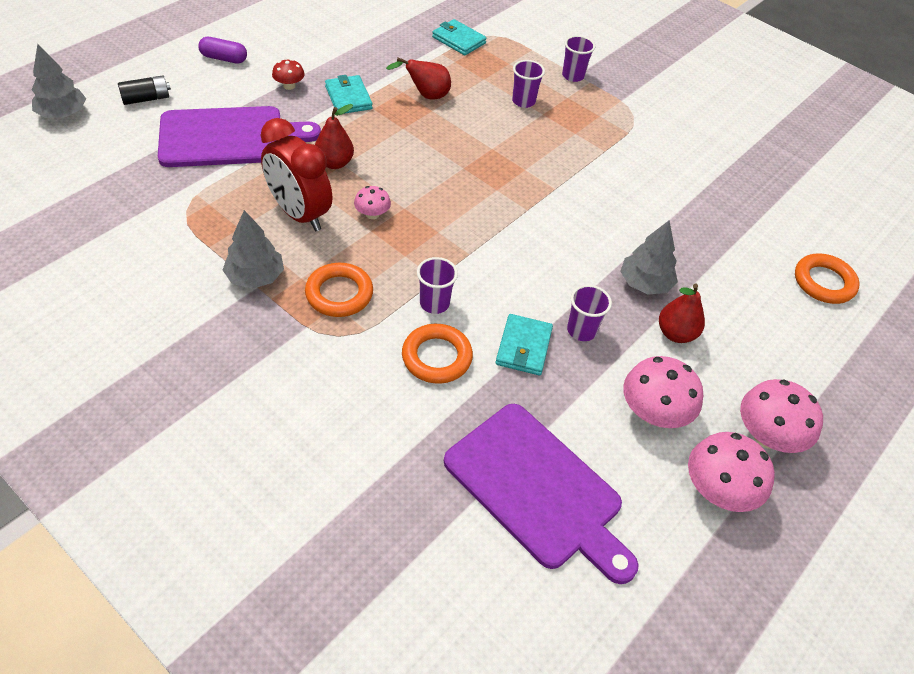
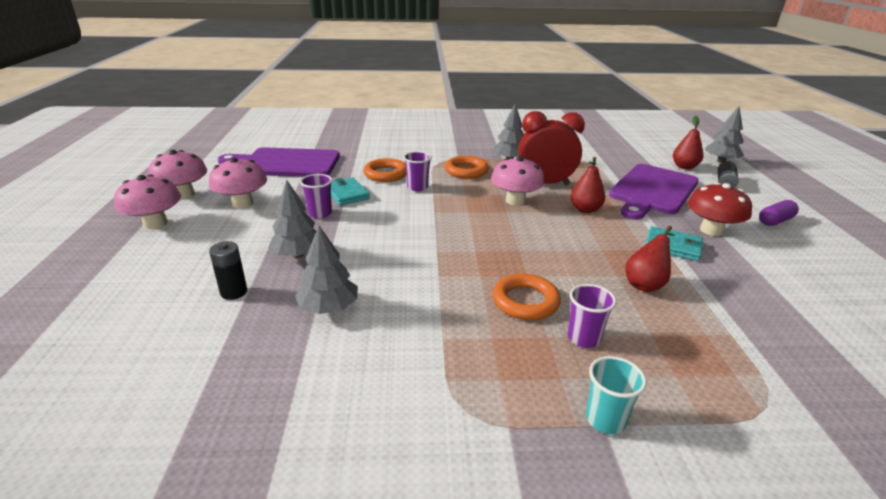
camera: 140 degrees right, 20 degrees down
(289, 86) = (711, 230): red mushroom -> red mushroom, size x1.82
(372, 214) = (515, 201): pink mushroom -> pink mushroom, size x1.82
(458, 40) = (762, 365): turquoise wallet -> none
(573, 76) = (605, 419): purple cup -> turquoise cup
(657, 215) = (329, 308): none -> grey tree
(676, 333) = (251, 240): red pear -> red pear (684, 167)
(720, 275) = (234, 292): none -> black battery
(824, 282) = (109, 343): orange ring -> orange ring (525, 301)

